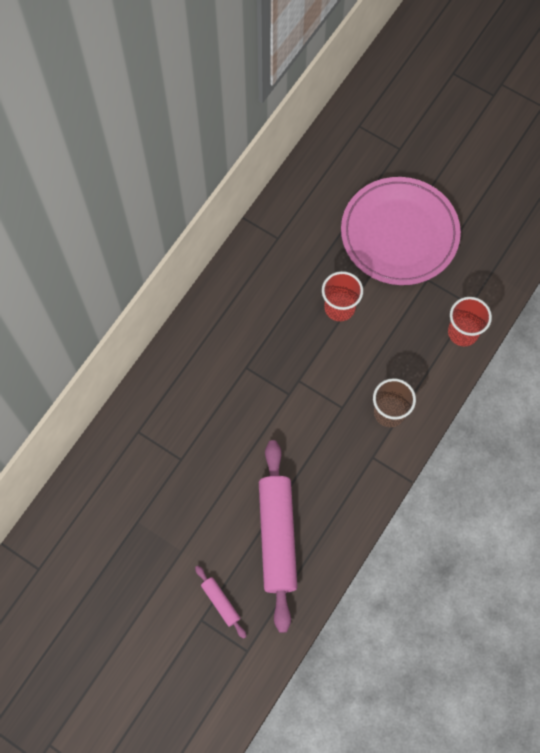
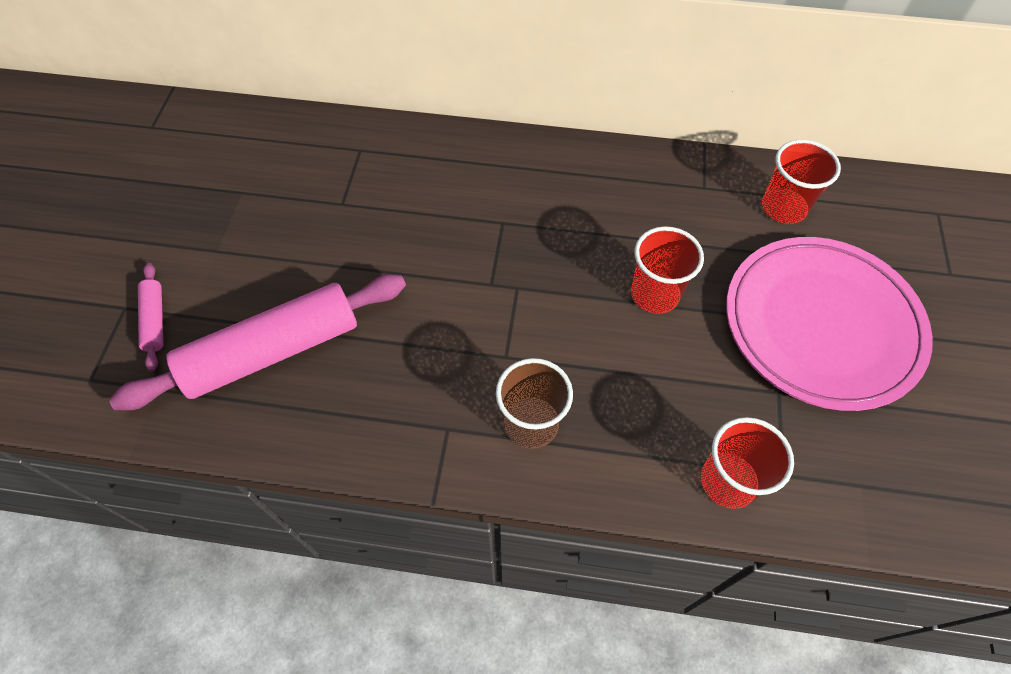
camera: 65 degrees right, 10 degrees down
(220, 602) = (155, 320): pink rolling pin -> pink rolling pin turned 45 degrees counterclockwise
(314, 204) = (783, 208): none -> red cup

